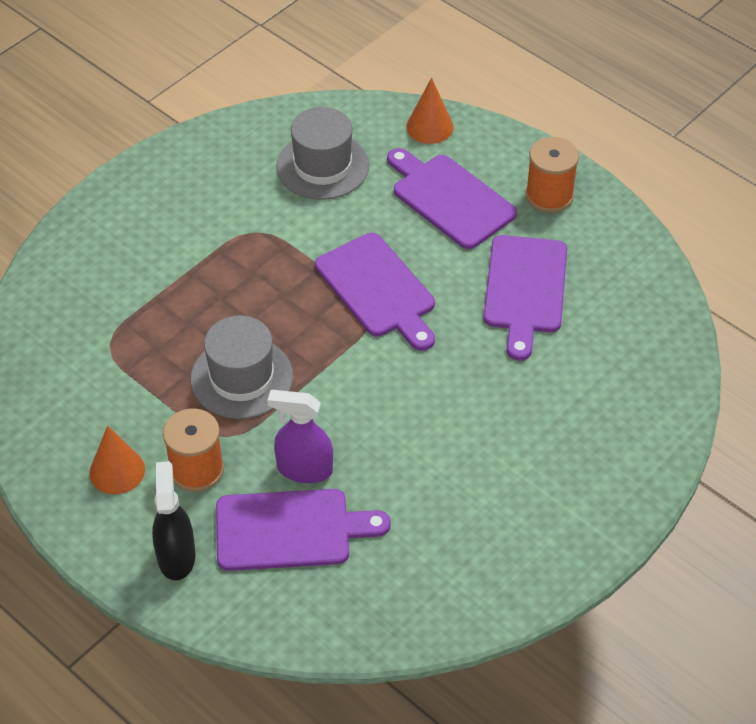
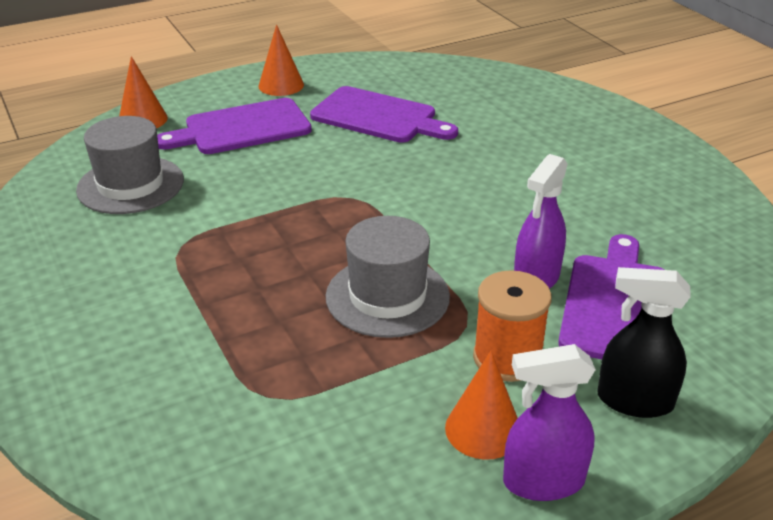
camera: 70 degrees left, 15 degrees down
(80, 514) = (543, 481): none -> purple spray bottle
(378, 289) = (323, 187): purple cutting board -> none
(549, 195) = (281, 85): orange spool -> orange cone

